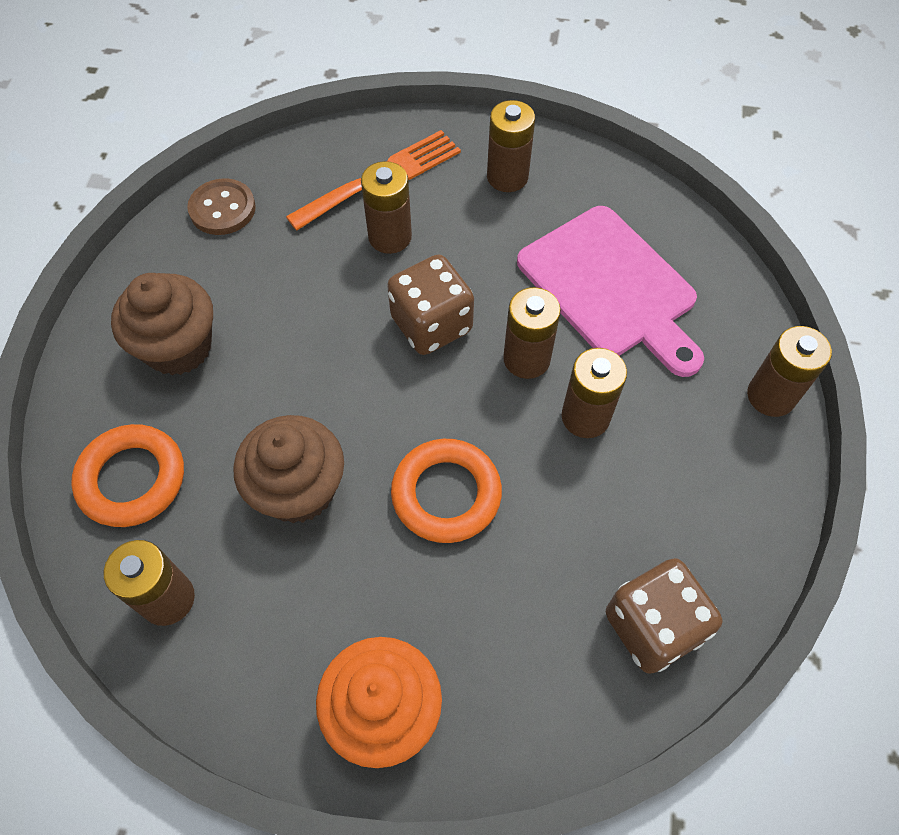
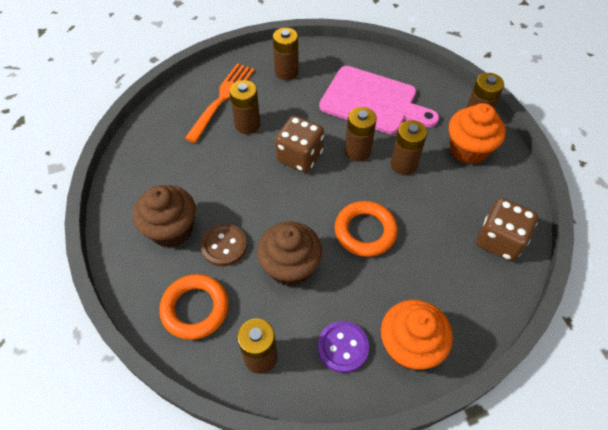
camera: 30 degrees left, 5 degrees down
(222, 209) = (144, 150): brown button -> brown button (224, 246)
(287, 653) = (343, 347): none -> purple button
(714, 445) = (468, 150): none -> orange cupcake

